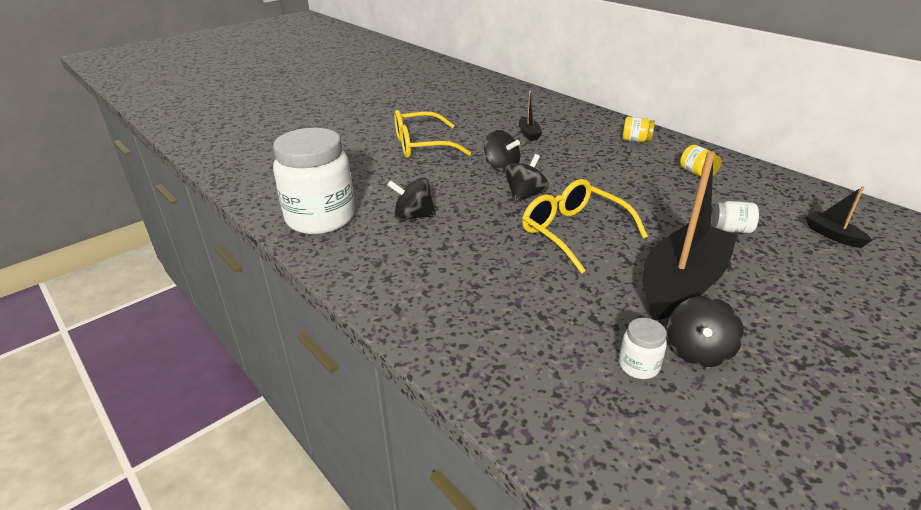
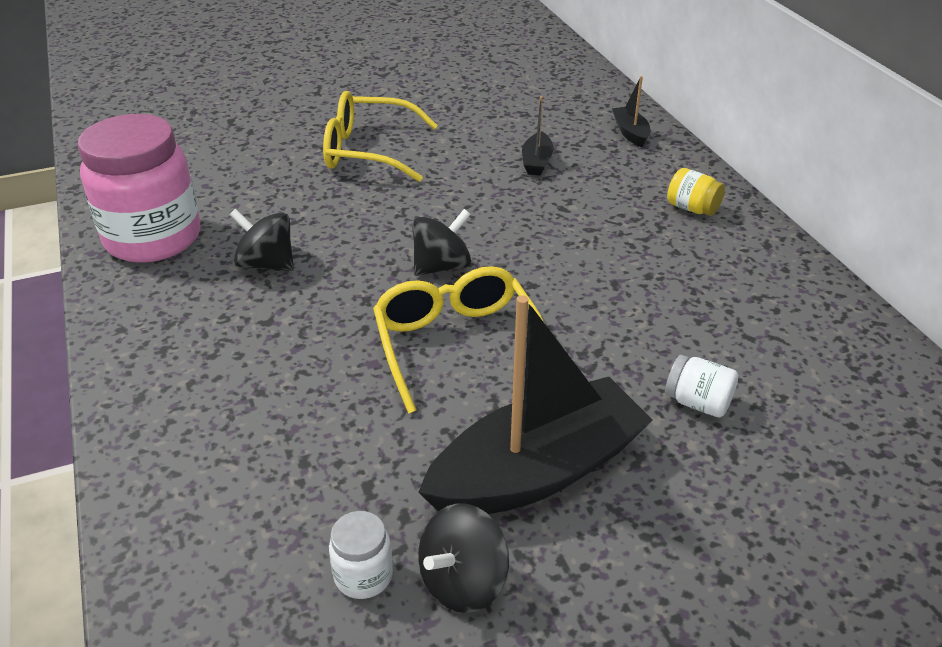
camera: 20 degrees right, 5 degrees up
(320, 218) = (153, 238): white jar -> pink jar
(501, 167) = (448, 211): black spinning top -> none
(697, 173) = (737, 290): yellow jar -> none
(833, 235) = (859, 458): black boat -> black boat (630, 133)

